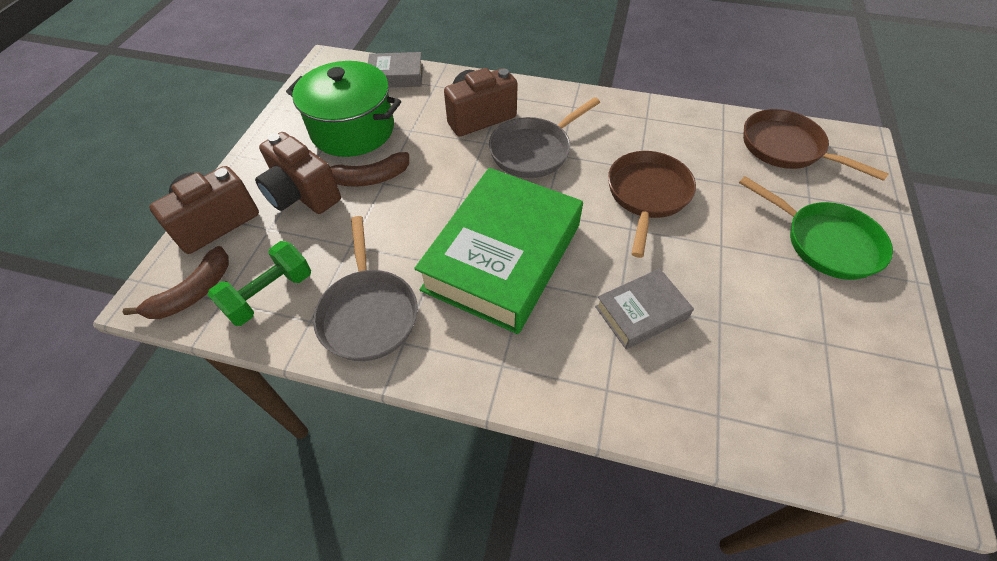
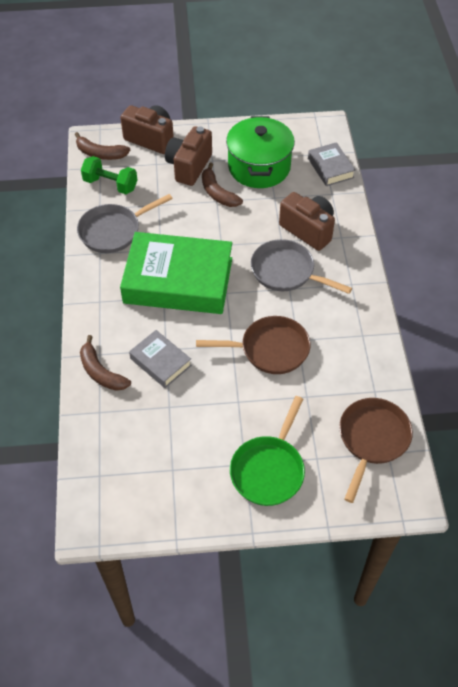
camera: 70 degrees right, 0 degrees up
(642, 395) = (101, 372): none -> brown banana

